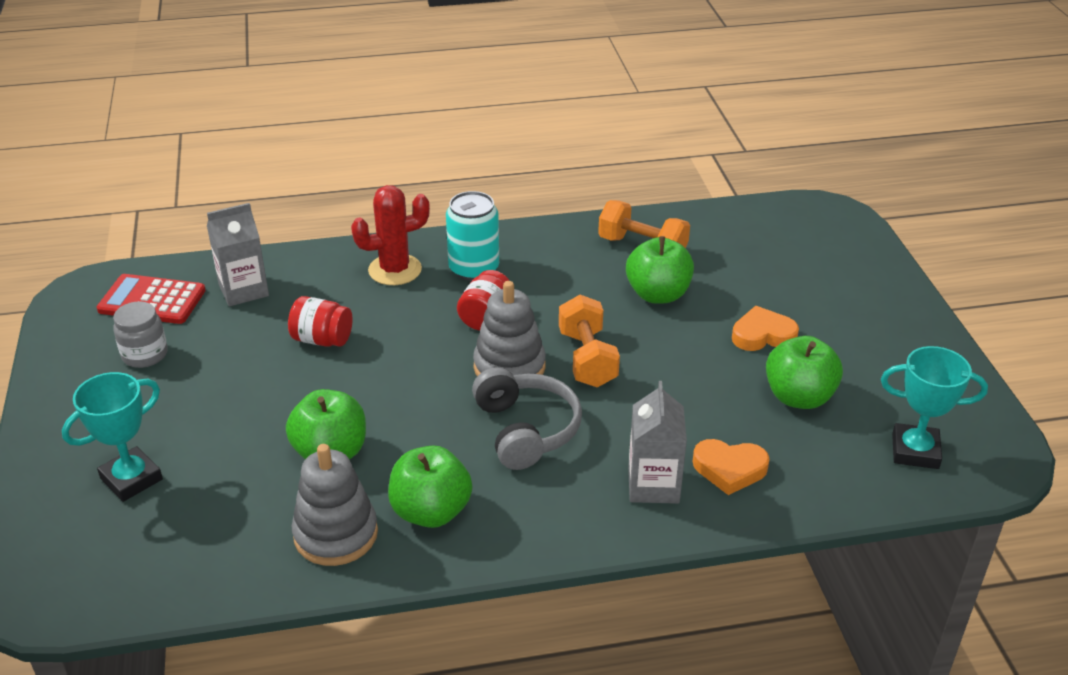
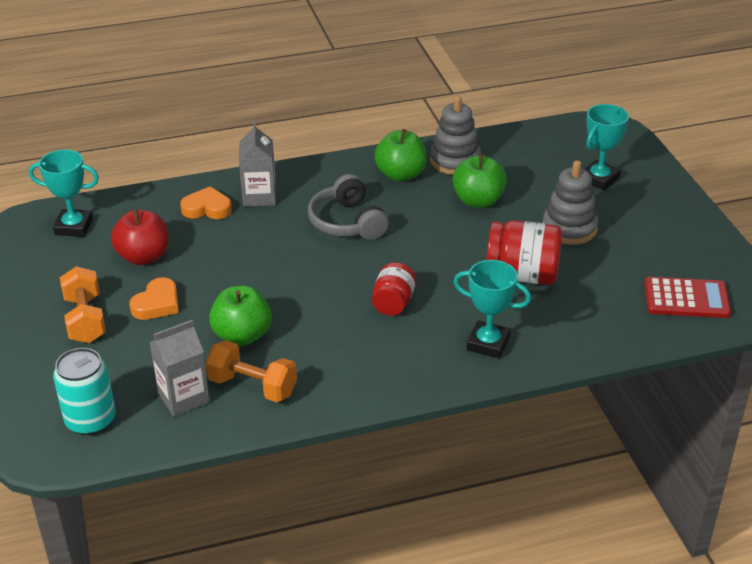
camera: 175 degrees right, 0 degrees up
(145, 355) = (654, 254): grey jar -> none
(243, 290) = (614, 313): grey carton -> grey carton (183, 398)
(322, 339) = (522, 275): red jar -> red jar, size x1.61
(395, 270) = (488, 343): red cactus -> turquoise trophy
(474, 269) = (414, 350): turquoise can -> turquoise can (90, 420)
(509, 367) = (366, 264): grey stacking toy -> grey stacking toy (569, 228)
(587, 359) = (305, 274): orange dumbbell -> orange dumbbell (85, 320)
(762, 335) = (157, 304): orange heart -> orange heart turned 45 degrees counterclockwise
(799, 397) = (143, 257): green apple -> red apple

